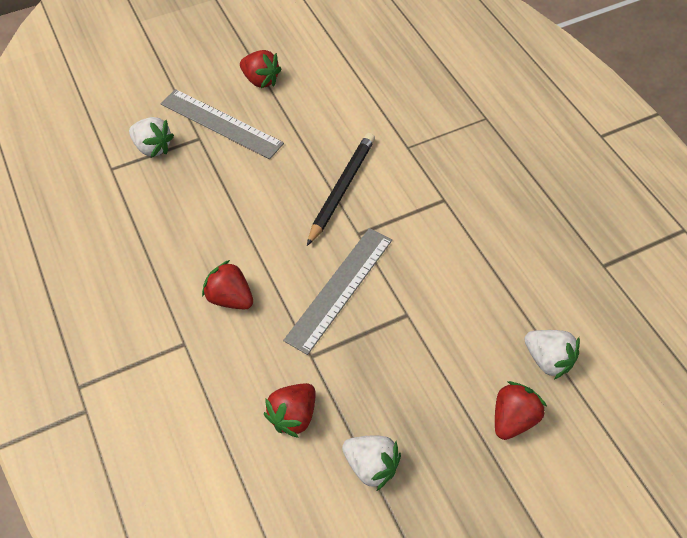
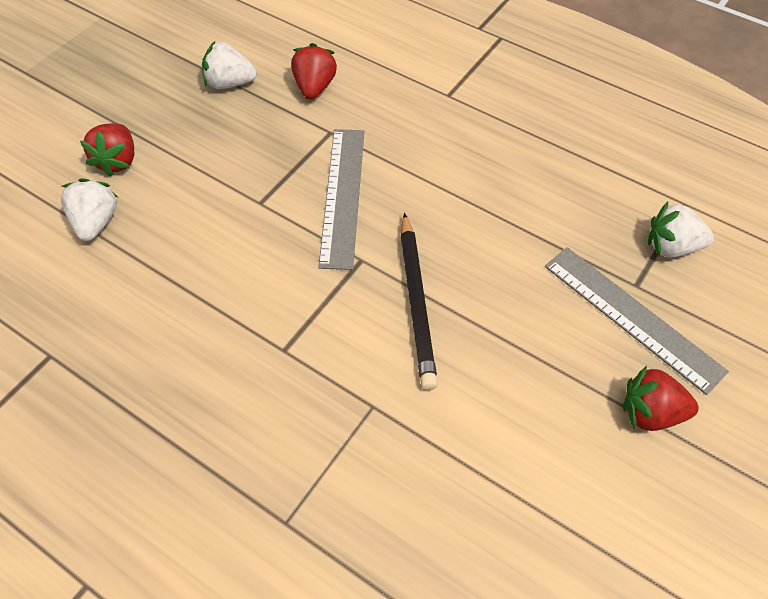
camera: 150 degrees right, 0 degrees up
(221, 123) = (632, 317): grey ruler -> grey ruler turned 45 degrees clockwise
(230, 298) = (441, 142): red strawberry -> none
(547, 360) = (96, 222): white strawberry -> white strawberry turned 75 degrees clockwise

